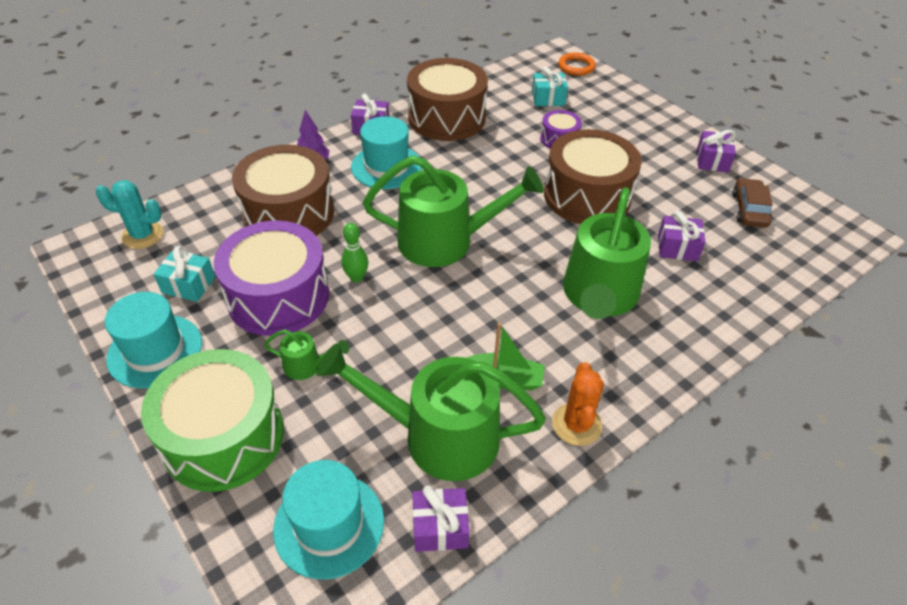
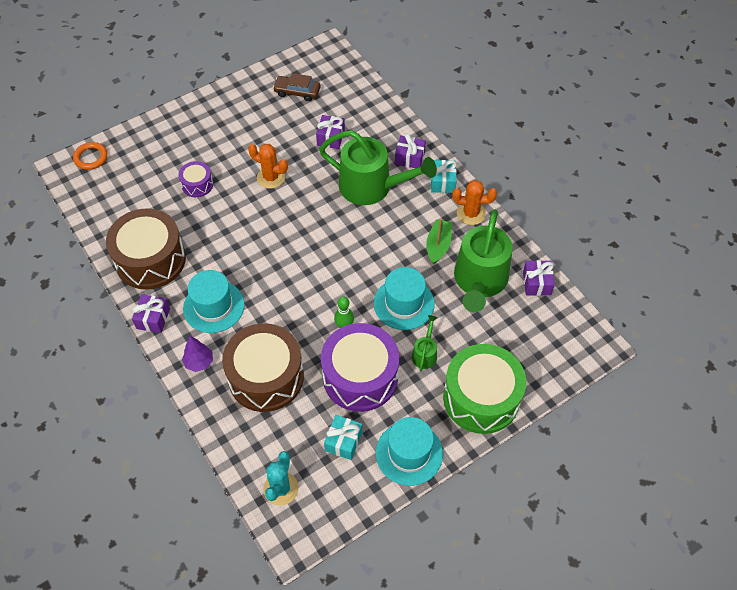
camera: 85 degrees left, 10 degrees up
(329, 524) = (537, 336): turquoise hat -> turquoise hat (404, 303)
(445, 241) = (311, 269): green watering can -> none
(548, 98) = (136, 184): turquoise gift -> turquoise gift (442, 182)
(587, 196) = (271, 177): brown drum -> orange cactus
(712, 161) = (241, 98): purple gift -> purple gift (409, 158)

